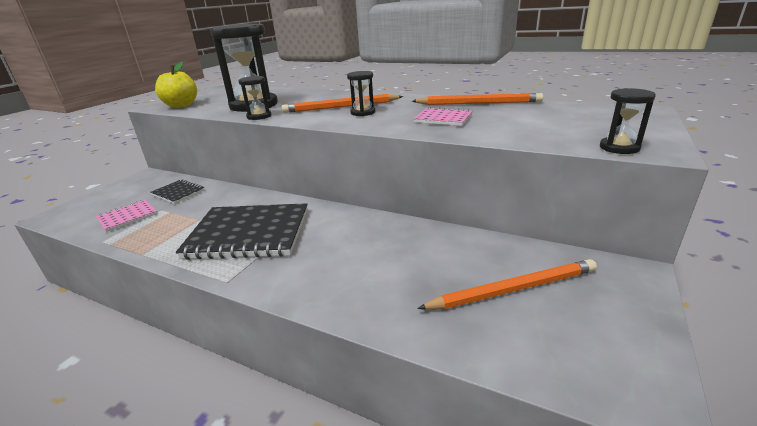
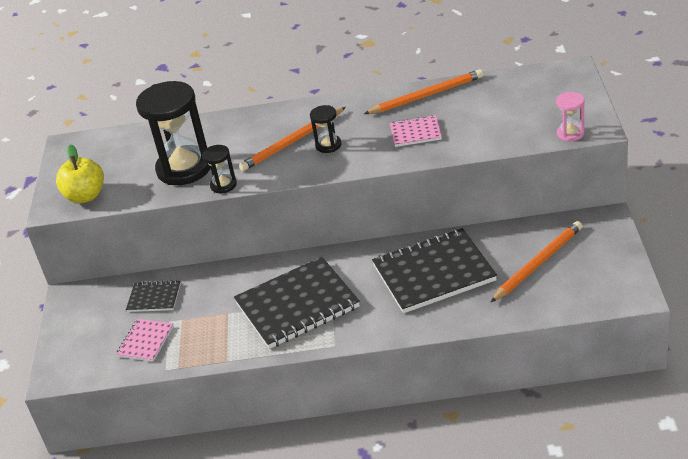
camera: 25 degrees left, 10 degrees up
(388, 254) = (434, 273): none -> black notebook
(619, 148) = (570, 133): black hourglass -> pink hourglass

